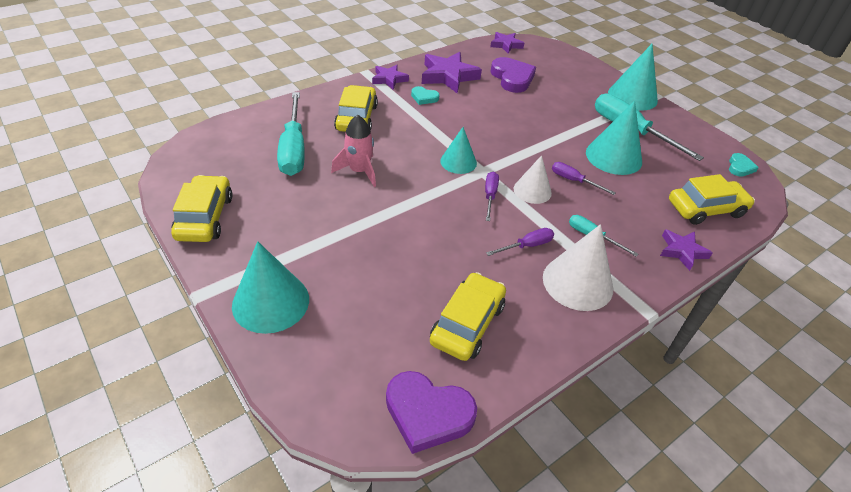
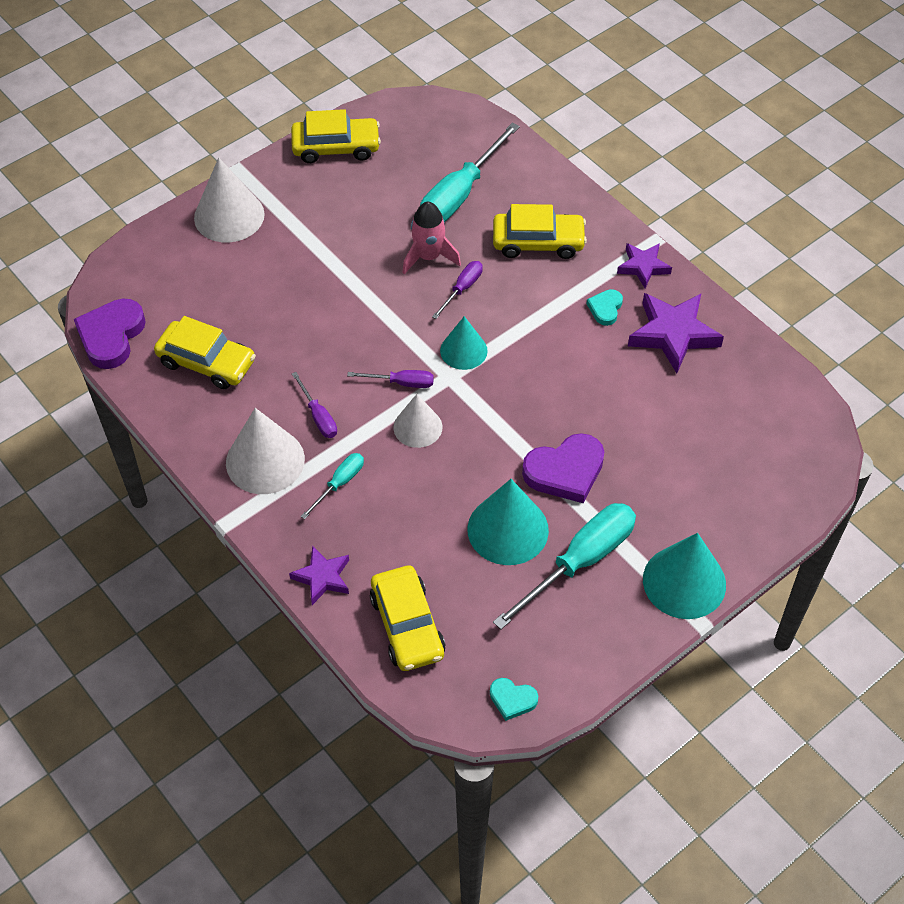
camera: 90 degrees right, 10 degrees up
(270, 302) = (229, 216): turquoise cone -> white cone
(293, 149) = (460, 194): turquoise screwdriver -> turquoise screwdriver turned 45 degrees counterclockwise
(506, 45) = (802, 410): purple star -> none
(512, 78) = (692, 415): purple heart -> purple heart (565, 471)
(573, 181) = (445, 474): purple screwdriver -> purple screwdriver (462, 289)

